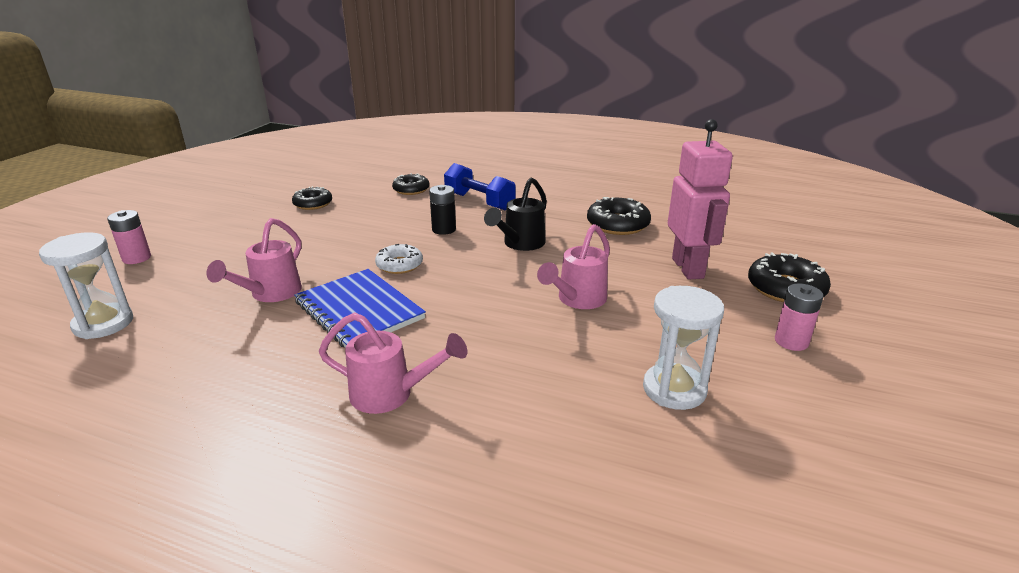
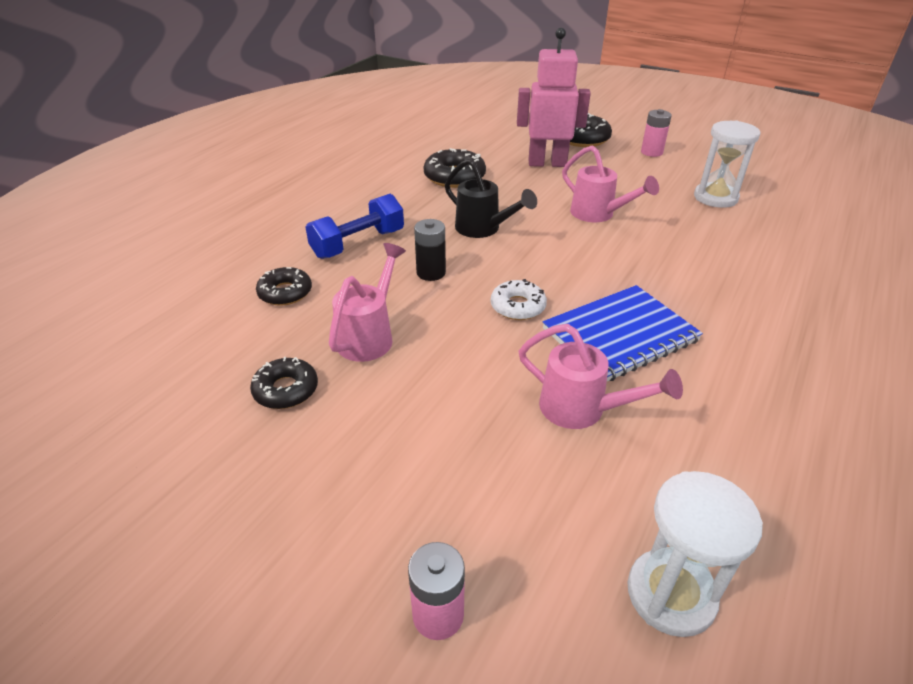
camera: 80 degrees left, 10 degrees up
(392, 394) = (758, 314): pink watering can -> pink watering can (370, 335)

